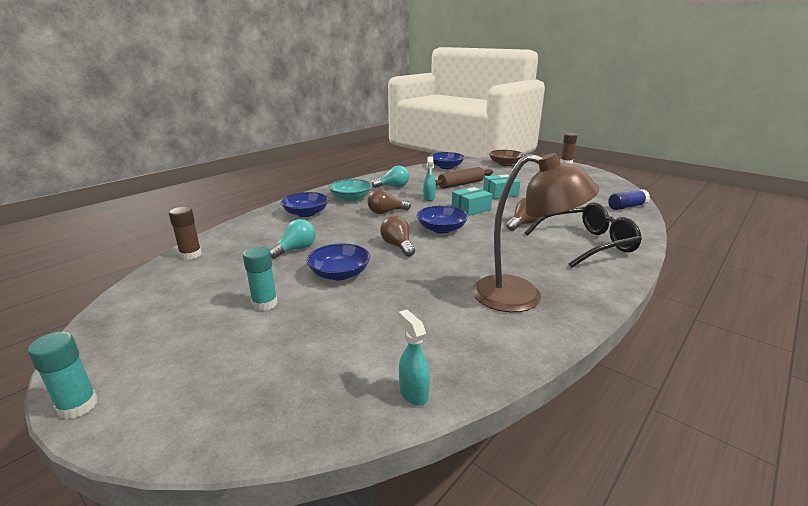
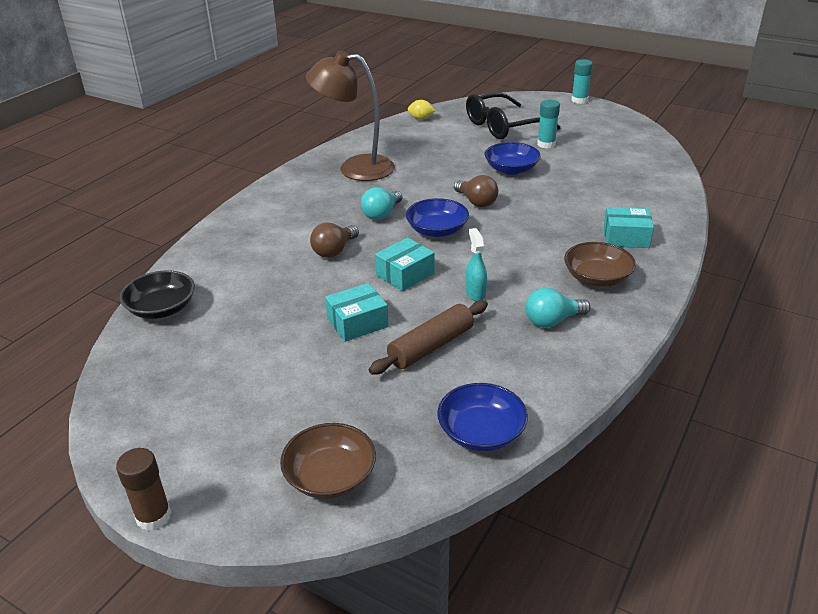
camera: 170 degrees right, 10 degrees up
(191, 255) = (666, 171): brown glue stick -> none
(296, 249) = (575, 187): turquoise light bulb -> turquoise light bulb (381, 214)
(306, 213) = (626, 237): blue bowl -> turquoise box
(351, 198) = (597, 278): turquoise bowl -> brown bowl
(386, 212) = (522, 252): brown light bulb -> none
(413, 393) = (421, 119): turquoise spray bottle -> yellow lemon
(588, 244) = (269, 227): black glasses -> black glasses (502, 127)
(627, 207) = (162, 308): blue glue stick -> black bowl

